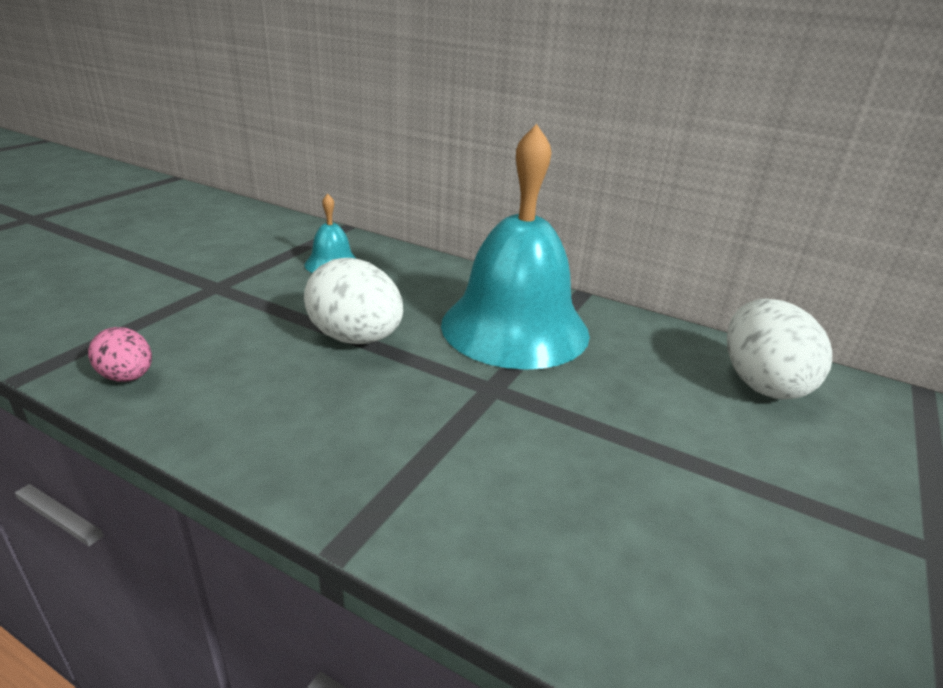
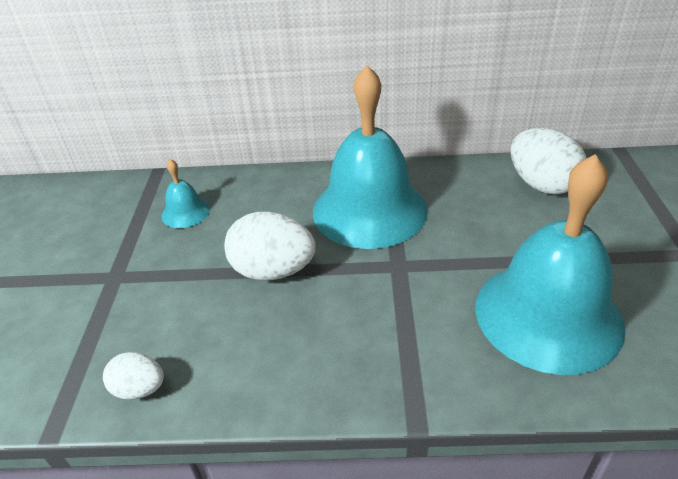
camera: 25 degrees left, 10 degrees up
(127, 377) = (140, 389): pink egg -> white egg
(631, 520) = (548, 315): none -> turquoise bell

